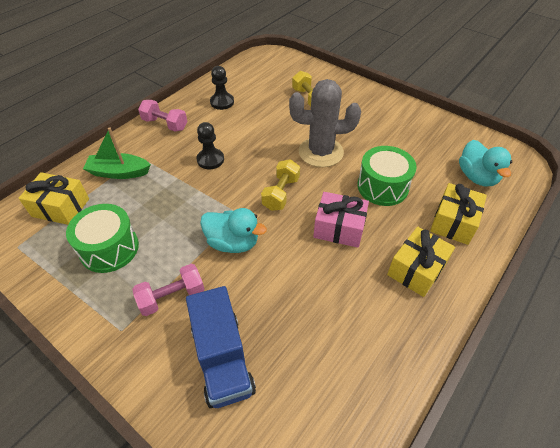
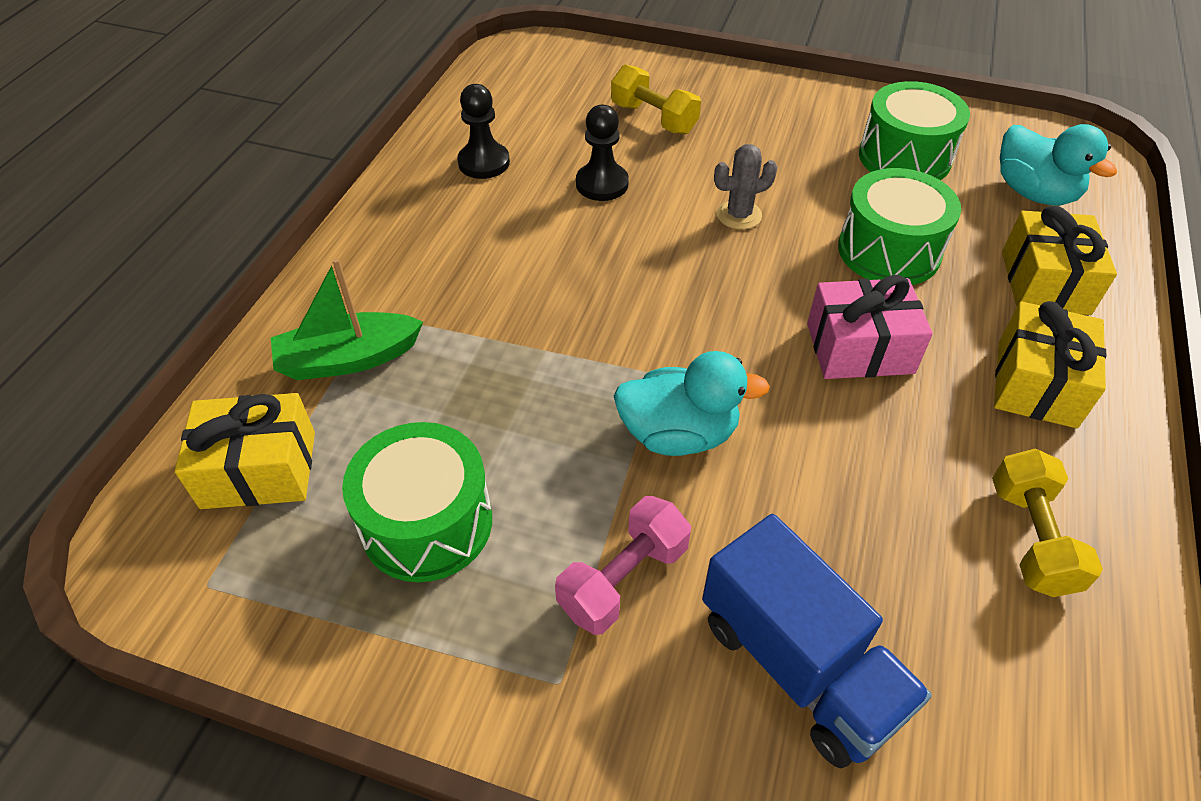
camera: 20 degrees left, 0 degrees up
(165, 124) = (389, 234): pink dumbbell -> none
(210, 160) = (531, 283): black pawn -> black pawn (602, 184)
(281, 193) = (712, 312): yellow dumbbell -> yellow dumbbell (1031, 538)
(320, 152) = (739, 215): grey cactus -> grey cactus, size x0.49
(419, 144) = (904, 157): none -> green drum

